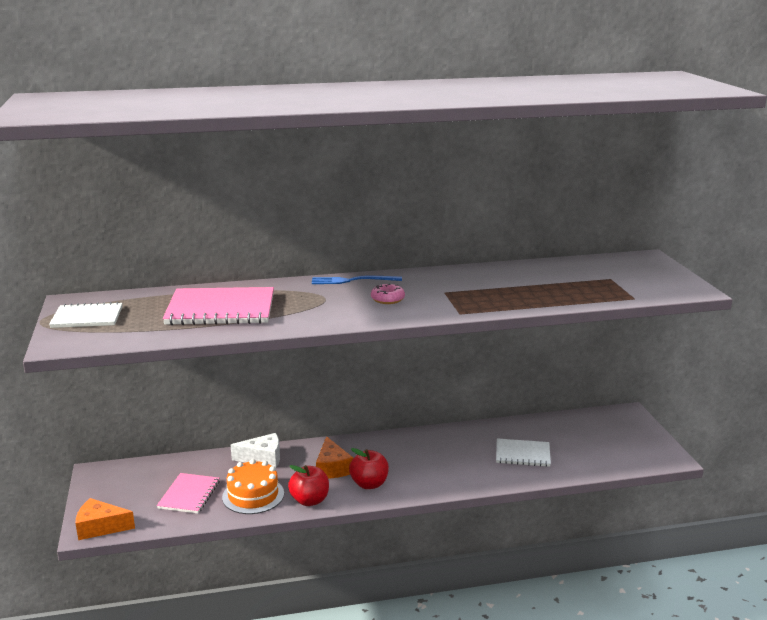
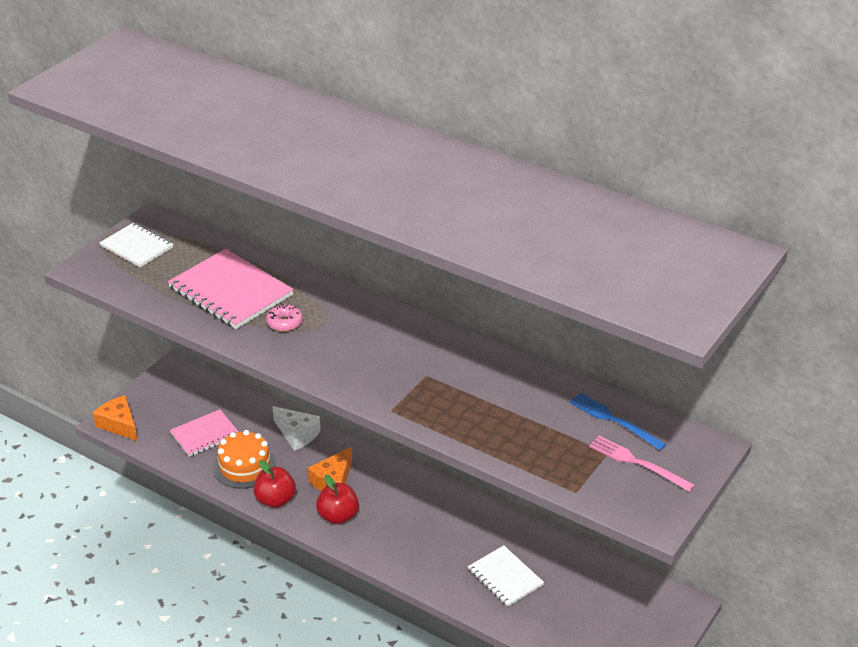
camera: 45 degrees right, 15 degrees up
(352, 280) = (378, 314): blue fork -> blue fork (614, 420)
(387, 299) = (365, 356): pink donut -> pink donut (284, 323)
(633, 276) = (637, 463): none -> pink fork

